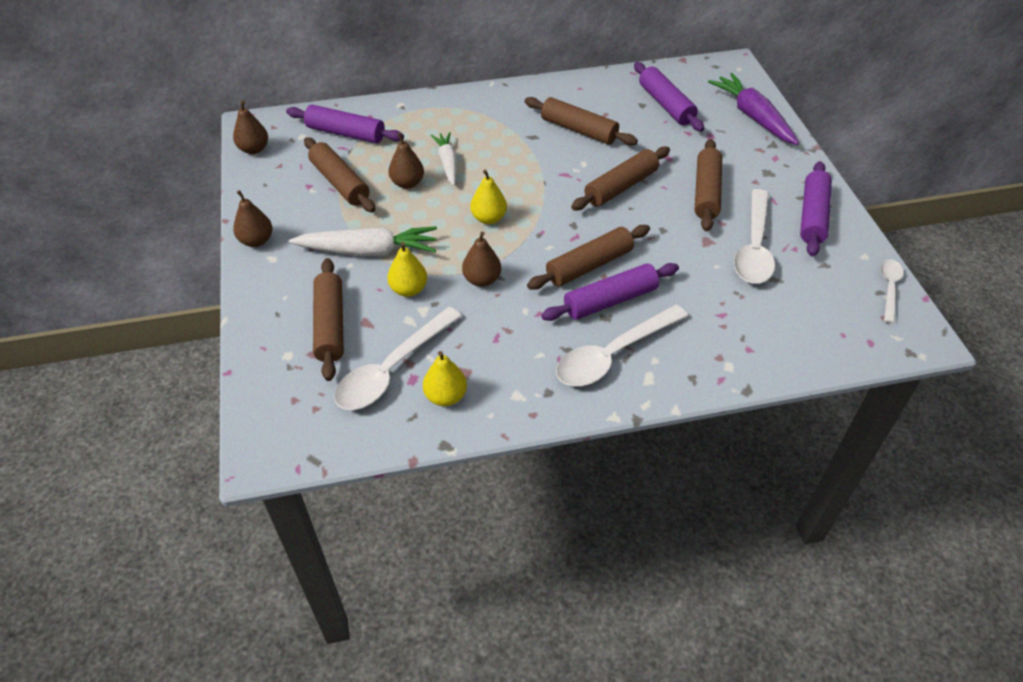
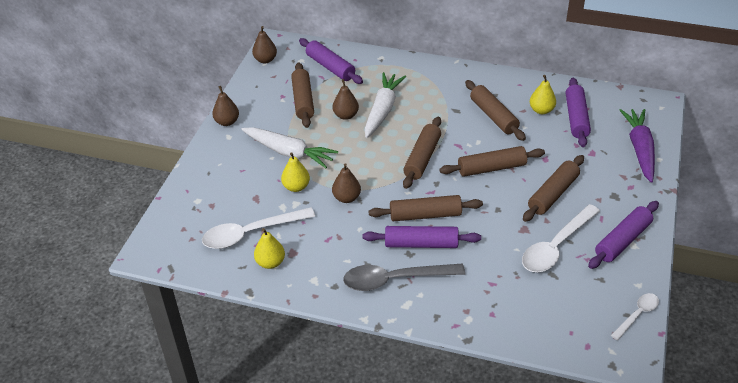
camera: 30 degrees right, 5 degrees down
(330, 325) = (234, 192): brown rolling pin -> brown rolling pin (422, 158)
(447, 163) = (382, 110): white carrot -> white carrot, size x1.59
(488, 218) = (382, 158): yellow pear -> yellow pear (541, 110)
(613, 354) = (395, 279): white spoon -> grey spoon

